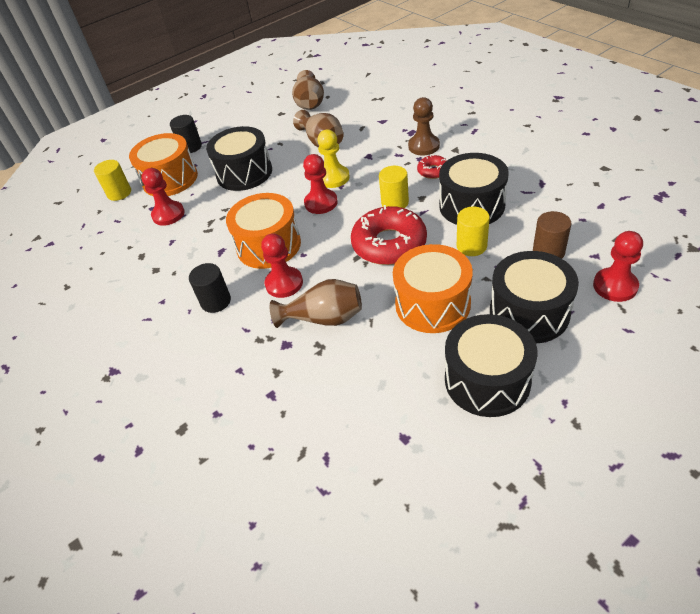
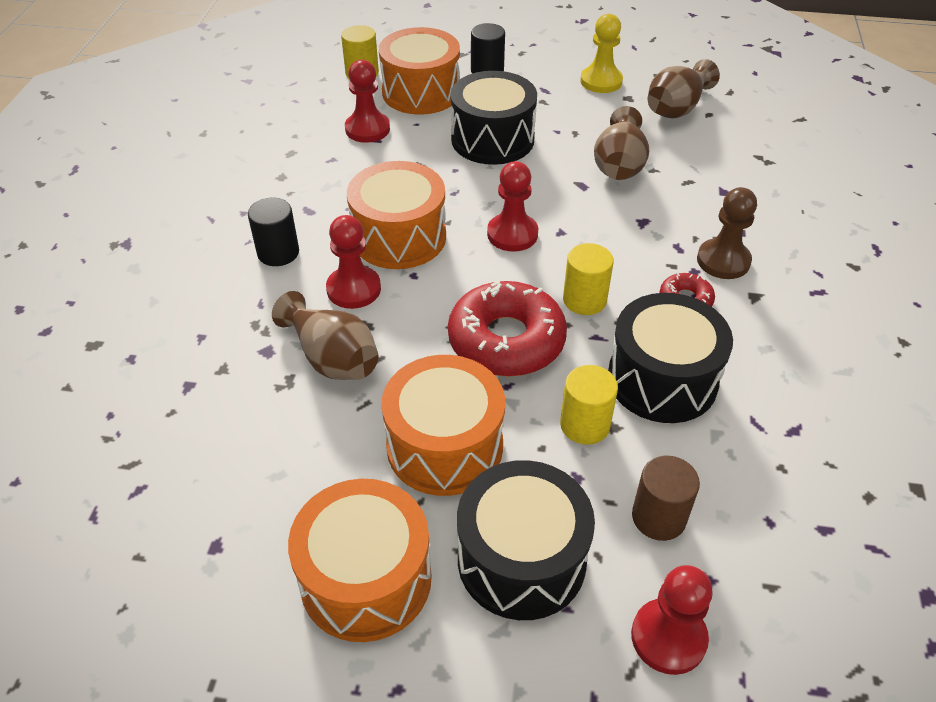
camera: 40 degrees right, 0 degrees up
(333, 178) = (567, 216): yellow pawn -> yellow pawn (601, 81)
(487, 380) = (366, 579): black drum -> orange drum

